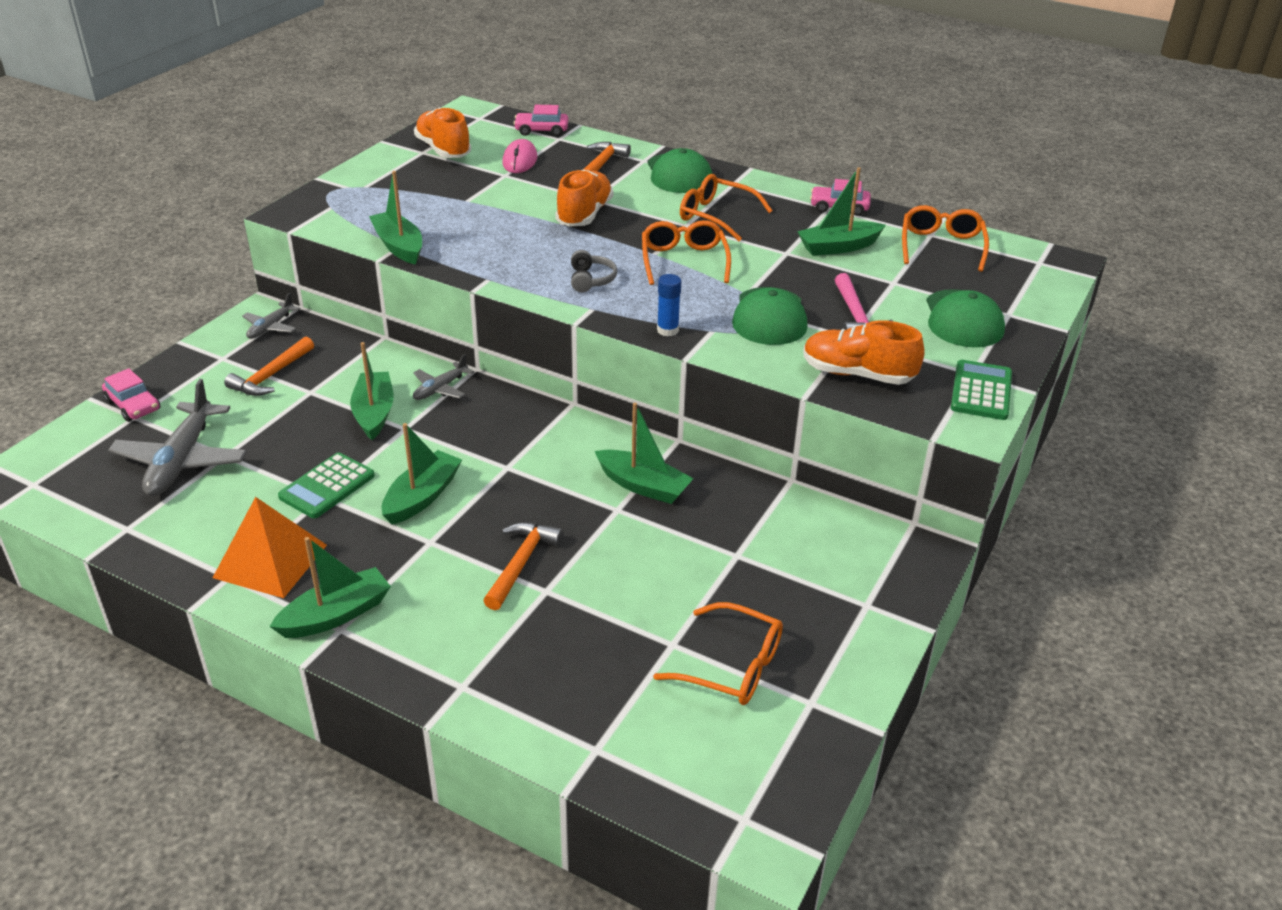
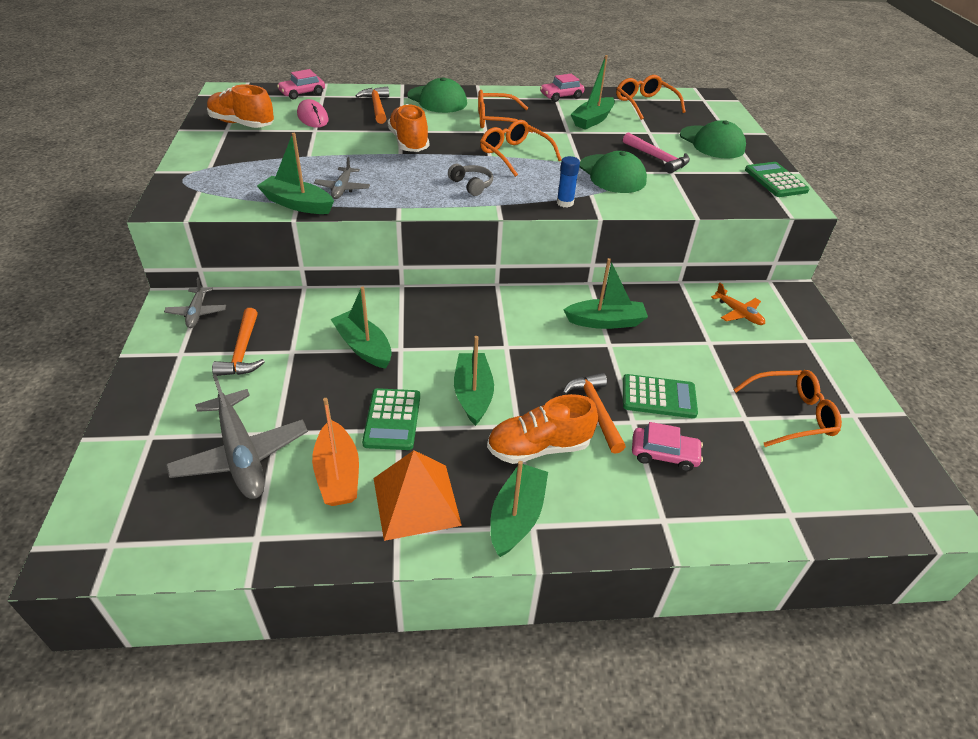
camera: 35 degrees left, 5 degrees up
(133, 405) = (138, 427): pink car -> pink car (664, 454)
(235, 510) = (338, 474): none -> orange boat
(440, 388) = (393, 309): grey plane -> grey plane (342, 188)
(603, 581) = (658, 397): none -> green calculator
(817, 541) = (738, 313): none -> orange plane
(857, 374) = (705, 193): orange shoe -> orange shoe (539, 447)

